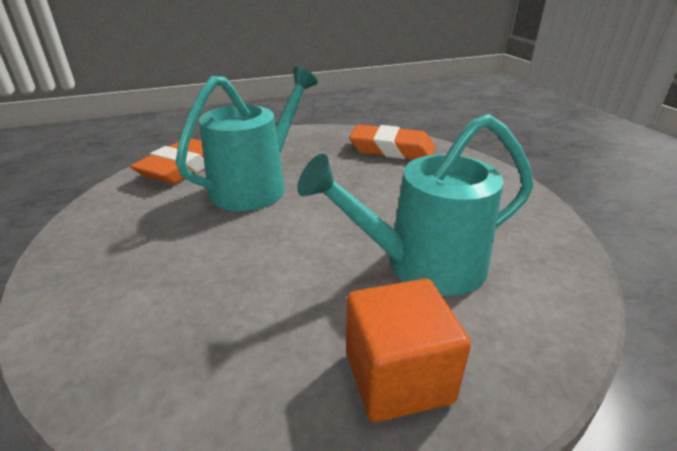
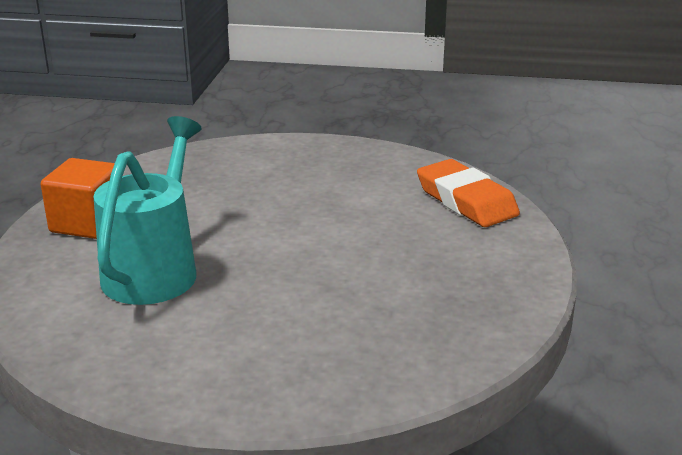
camera: 120 degrees right, 5 degrees down
(256, 185) = (381, 230): turquoise watering can -> none
(392, 149) = (396, 350): orange eraser -> none

